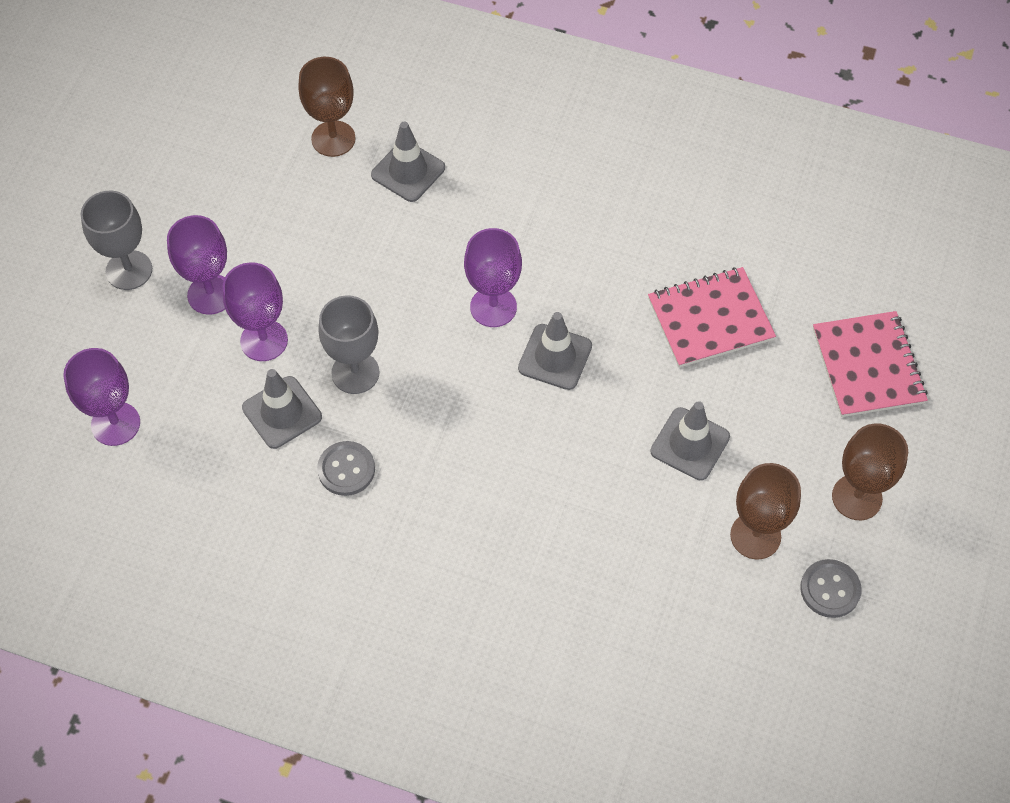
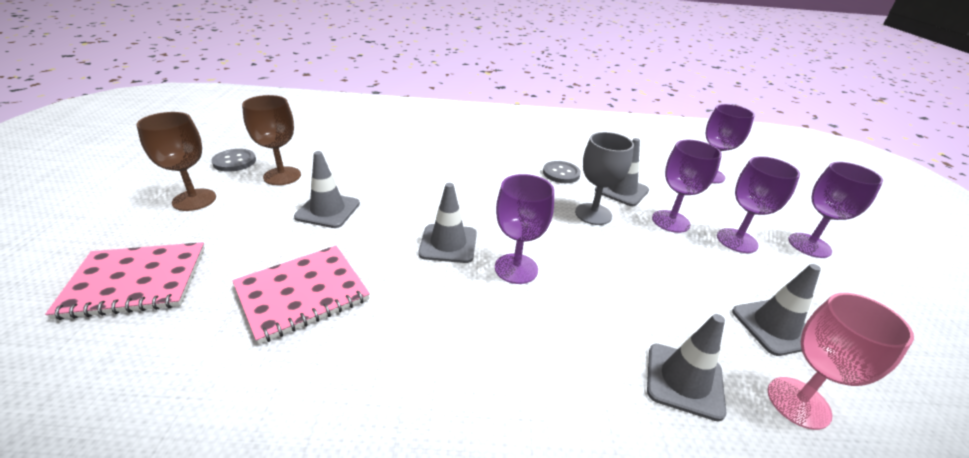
camera: 160 degrees right, 25 degrees down
(129, 270) = (809, 245): grey goblet -> purple goblet
(284, 193) = (775, 327): none -> grey traffic cone
(333, 139) = (798, 402): brown goblet -> pink goblet
(868, 366) = (136, 281): pink notebook -> pink notebook turned 75 degrees counterclockwise

